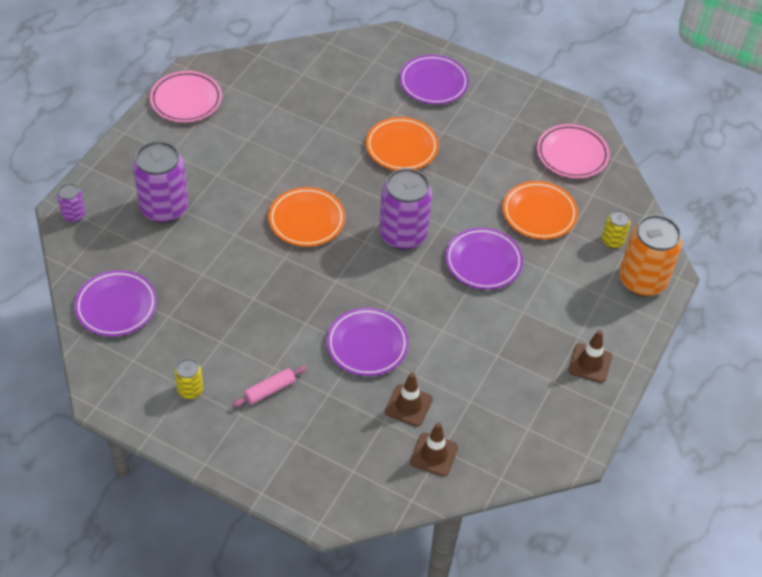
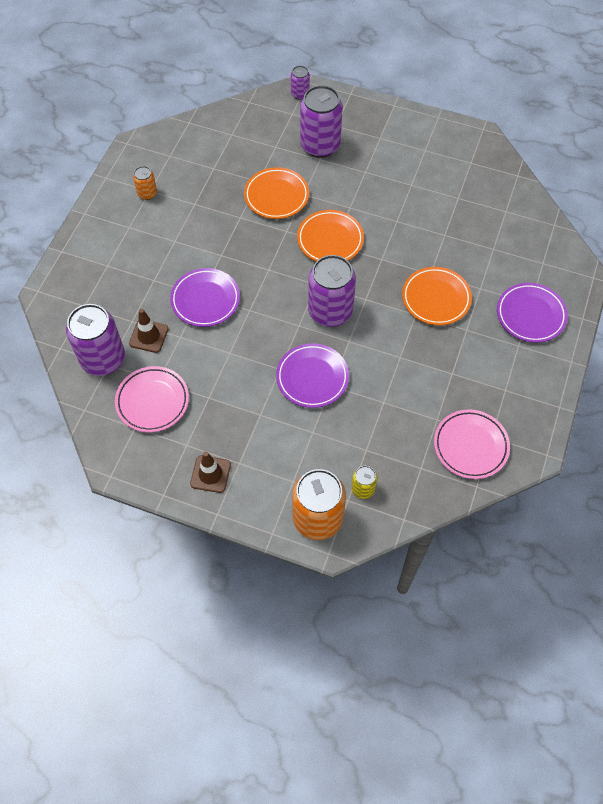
camera: 85 degrees right, 10 degrees up
(116, 306) = (217, 136): purple plate -> none
(186, 100) = (444, 136): pink plate -> pink plate (152, 401)
(190, 390) = (147, 193): yellow can -> orange can
(270, 390) = (152, 242): pink rolling pin -> none
(434, 454) = (103, 359): brown traffic cone -> purple can
(539, 213) = (383, 420): orange plate -> orange plate (276, 196)

